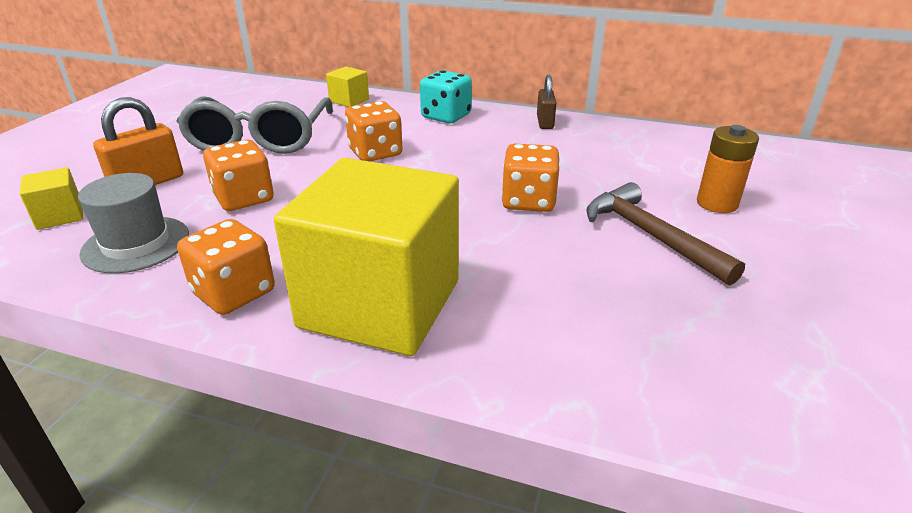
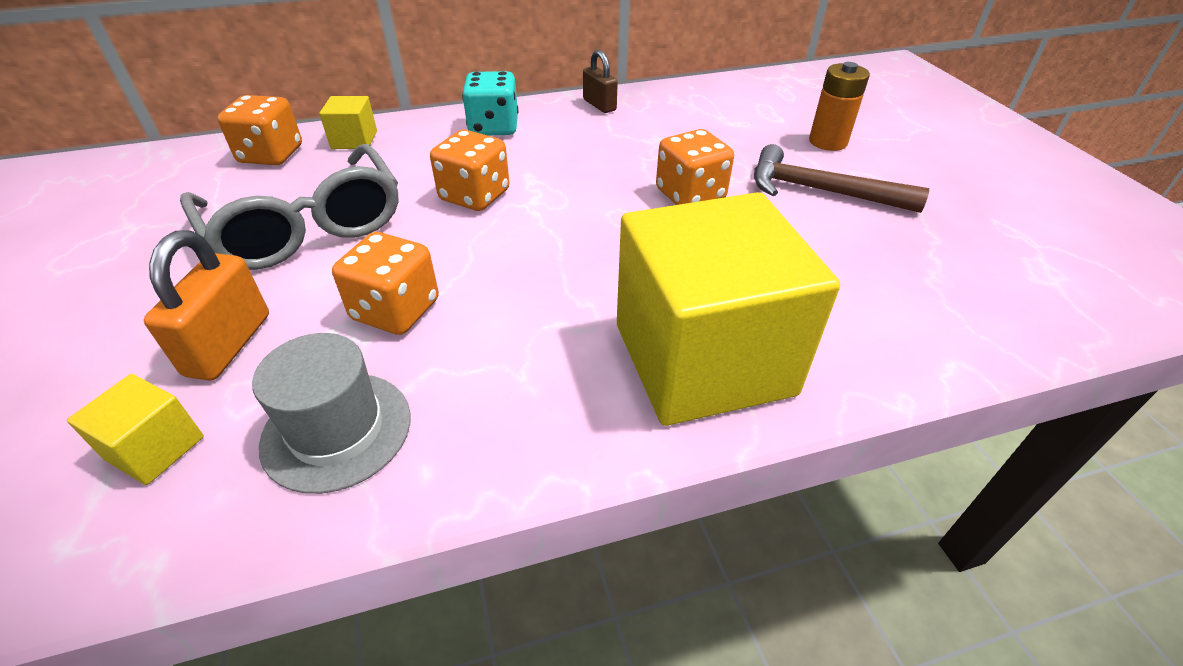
camera: 35 degrees left, 10 degrees up
(234, 293) = (546, 425): orange dice -> orange dice (271, 155)

